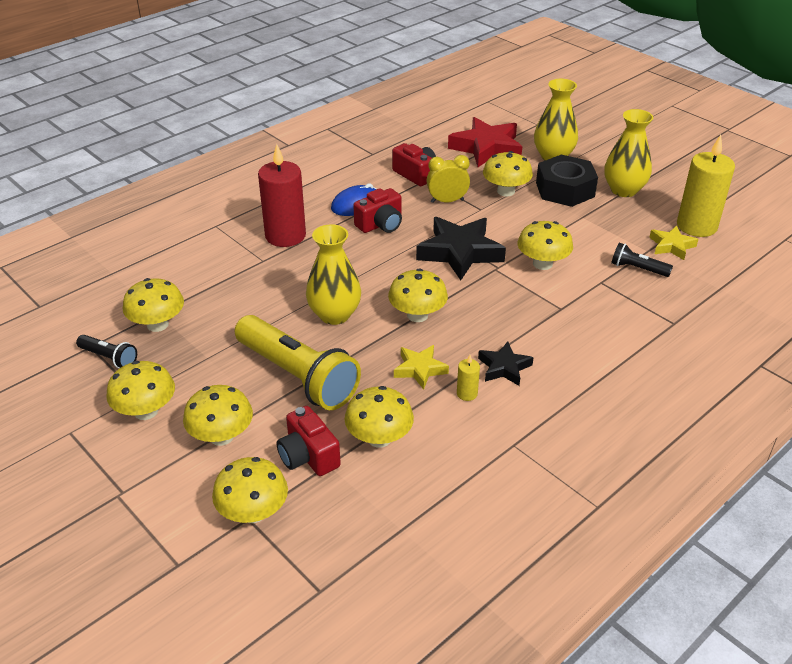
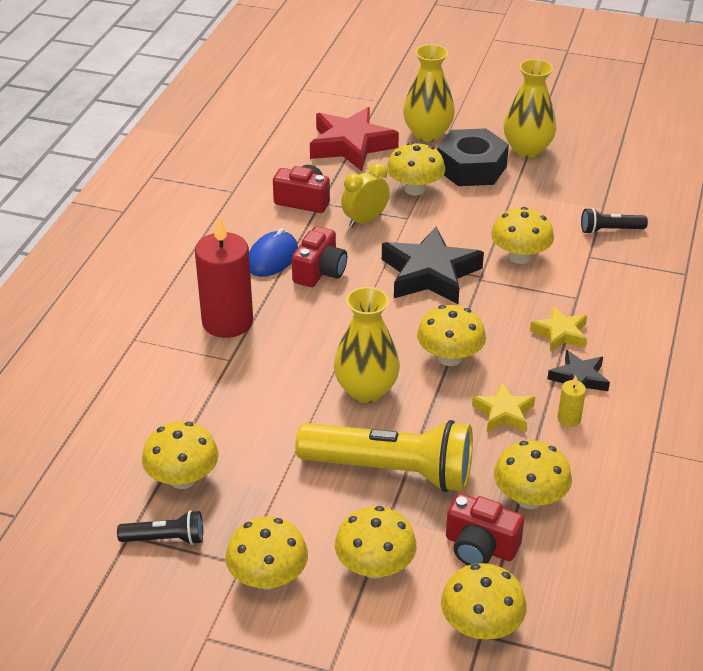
camera: 30 degrees left, 0 degrees up
(671, 246) = (620, 195): yellow star -> yellow star (560, 333)
(696, 226) = (624, 166): yellow candle -> none

